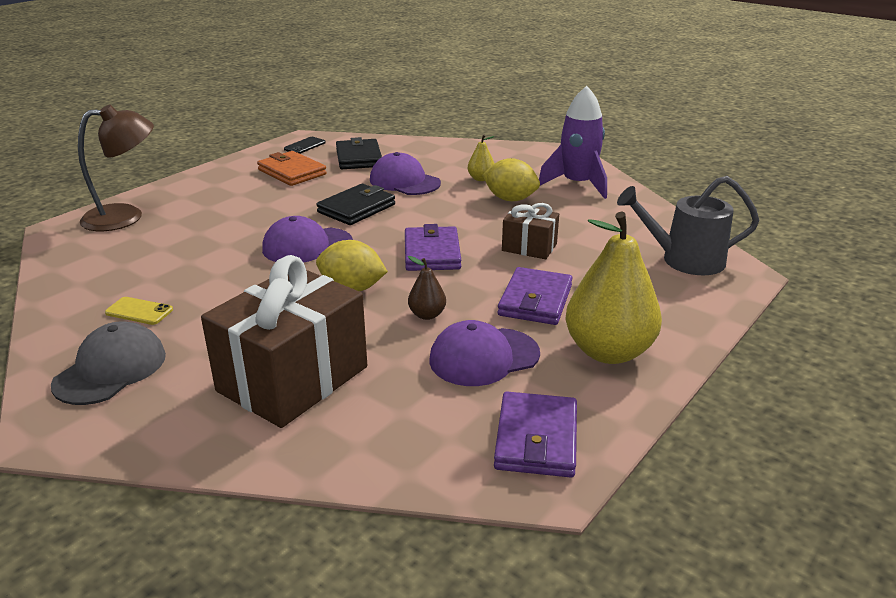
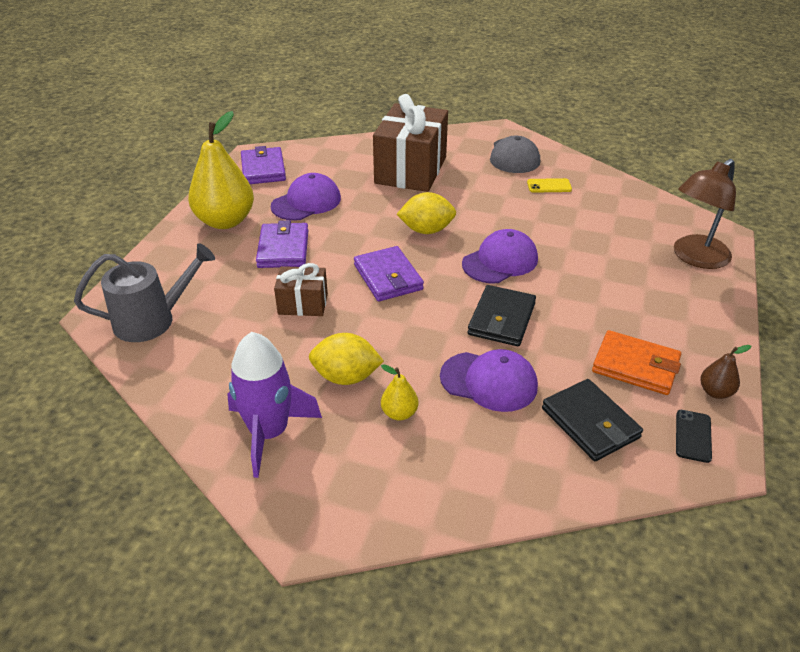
camera: 160 degrees right, 10 degrees up
(427, 315) = (358, 221): brown pear -> brown pear (715, 392)

